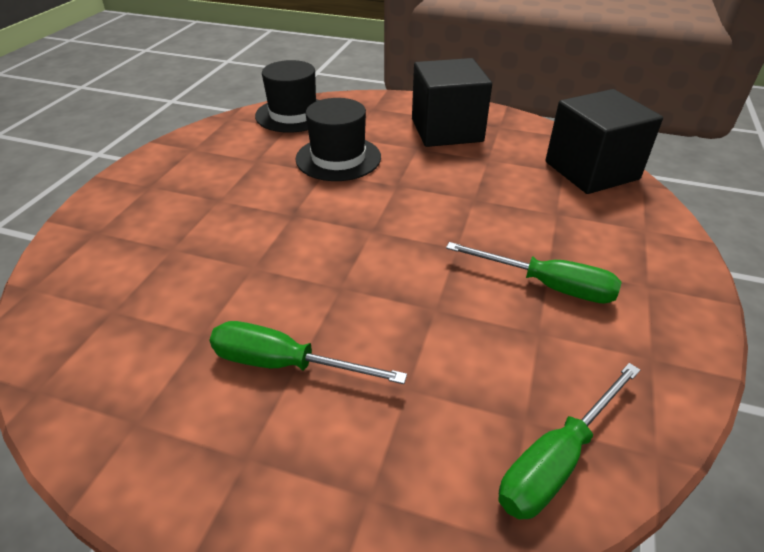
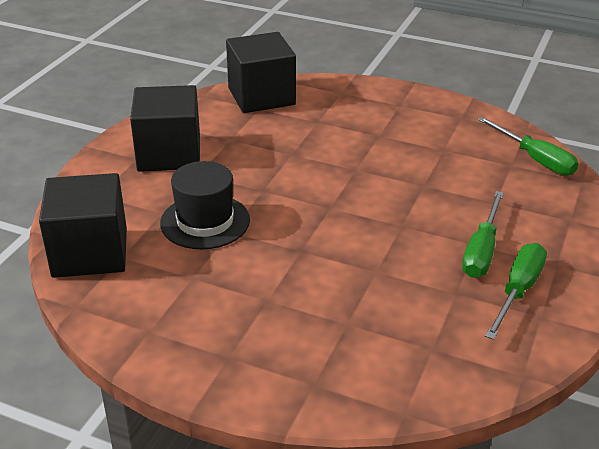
camera: 85 degrees left, 5 degrees down
(293, 114) = (90, 253): black hat -> black cube
(548, 286) = (400, 139): green screwdriver -> green screwdriver (518, 291)

